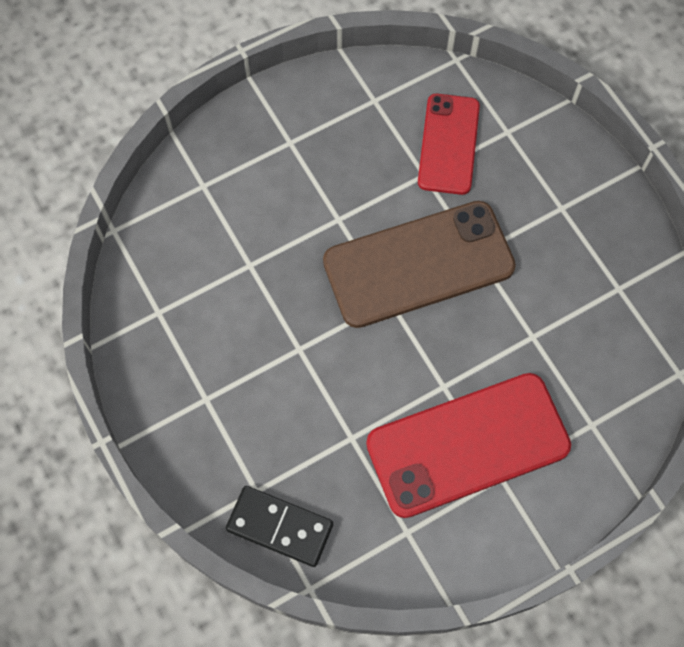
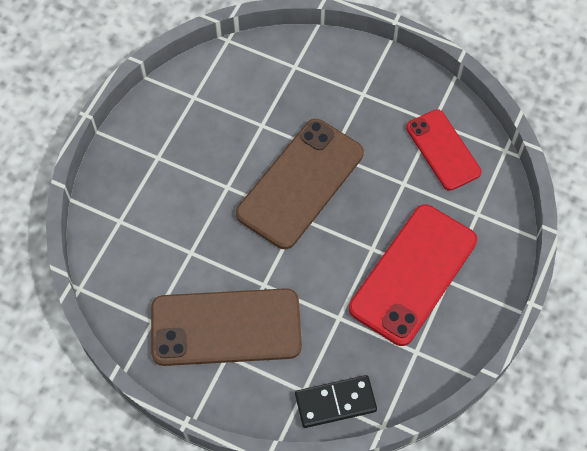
camera: 35 degrees left, 5 degrees down
(226, 369) = (226, 328): none -> brown phone
(448, 144) = (263, 96): red phone -> red phone (443, 150)

